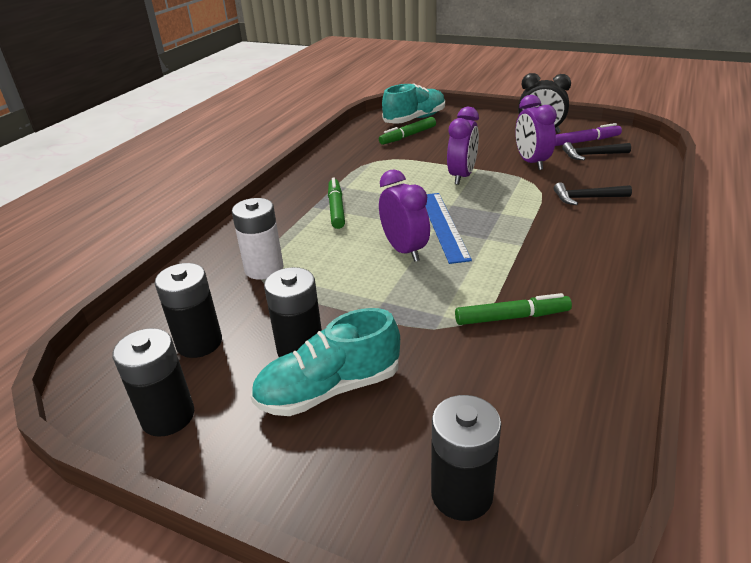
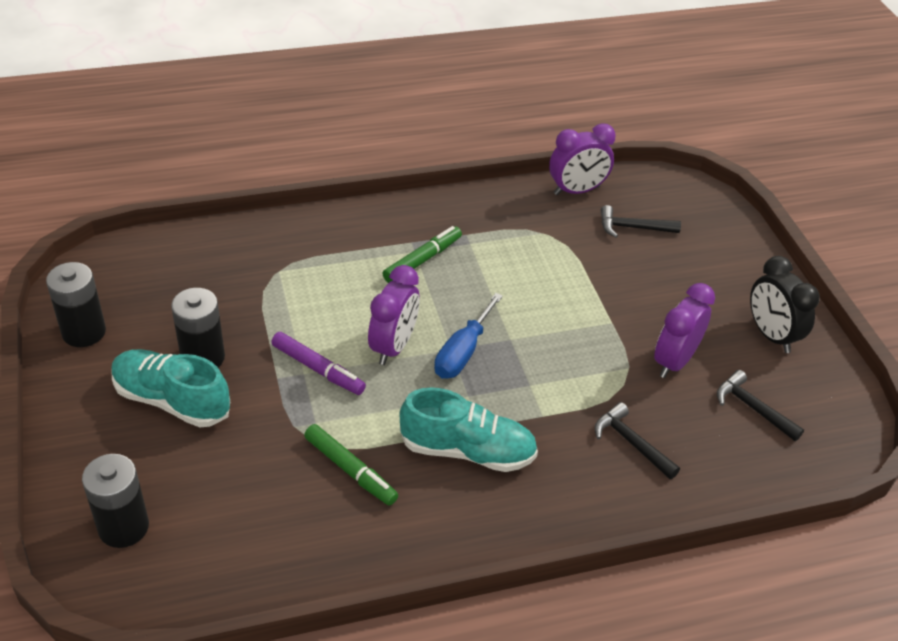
camera: 45 degrees right, 10 degrees up
(199, 343) = (165, 296): black battery -> none
(264, 269) = (285, 272): white battery -> none
(408, 136) = (632, 228): green marker -> black hammer
(415, 119) = (684, 211): turquoise shoe -> turquoise shoe (467, 451)
(443, 225) = (462, 352): blue ruler -> blue screwdriver
(462, 176) = (580, 318): purple clock -> purple clock (576, 190)
(585, 141) = (788, 388): purple marker -> purple marker (318, 369)

